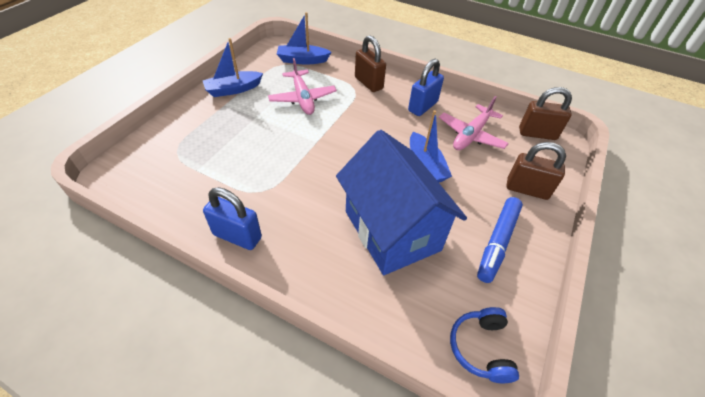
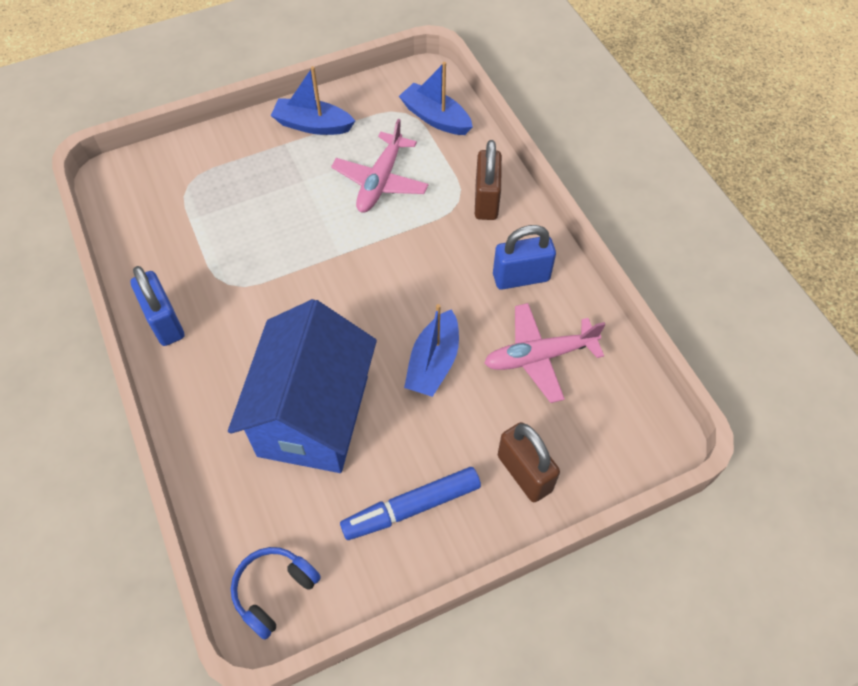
camera: 40 degrees right, 10 degrees up
(537, 134) = (637, 410): brown padlock -> none

